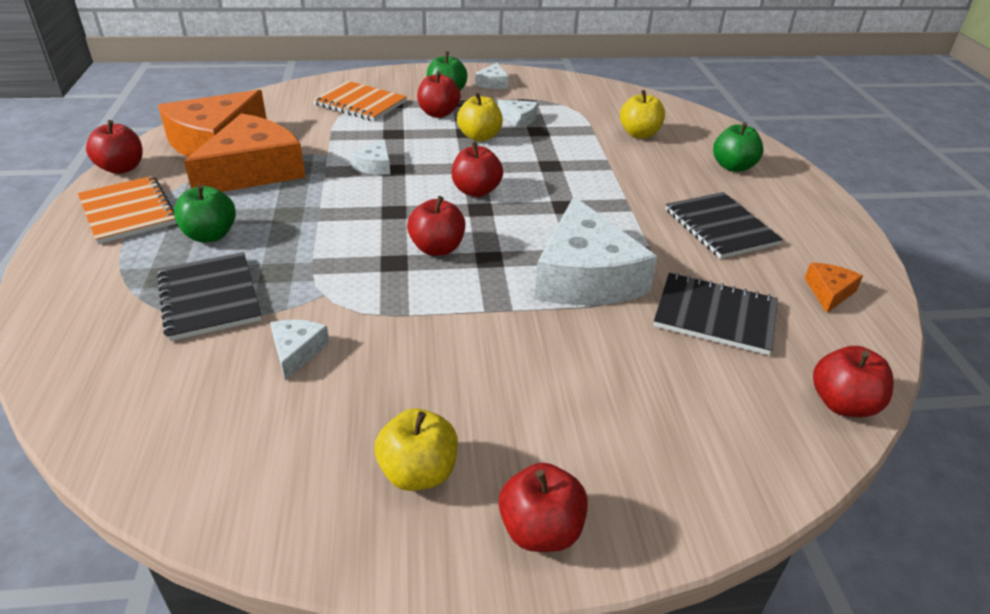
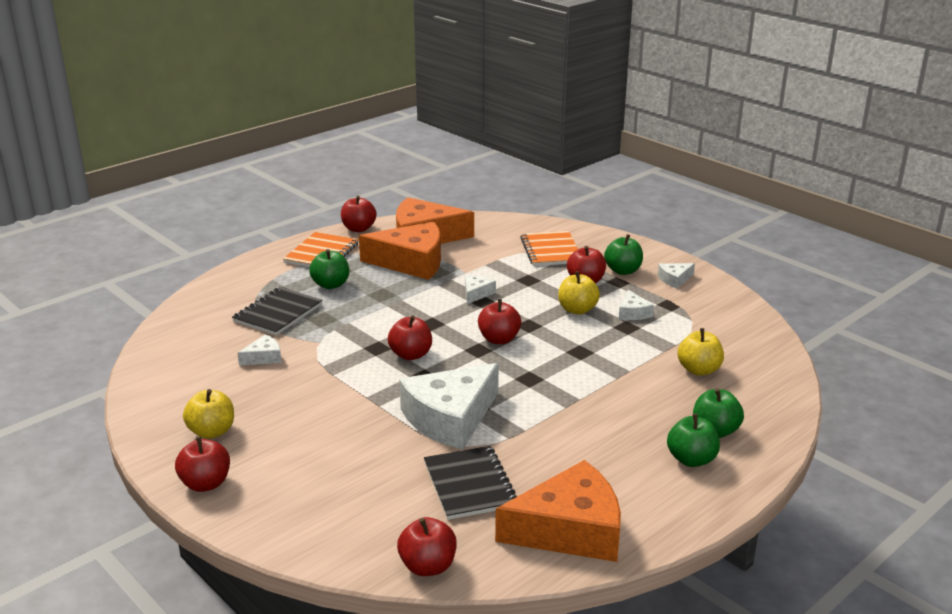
camera: 55 degrees right, 10 degrees down
(375, 166) = (476, 293): white cheese -> white cheese turned 135 degrees clockwise
(720, 227) = (598, 453): black notebook -> none
(765, 193) = (691, 459): none -> green apple
(829, 292) = (569, 529): orange cheese -> orange cheese, size x2.29

